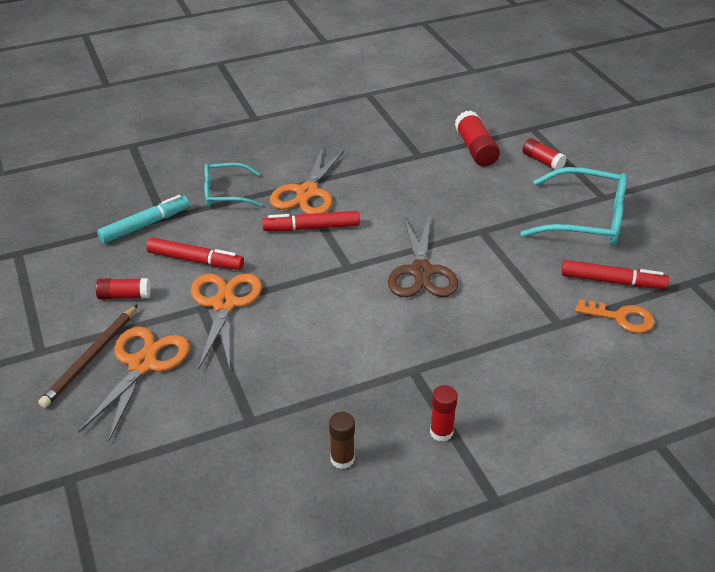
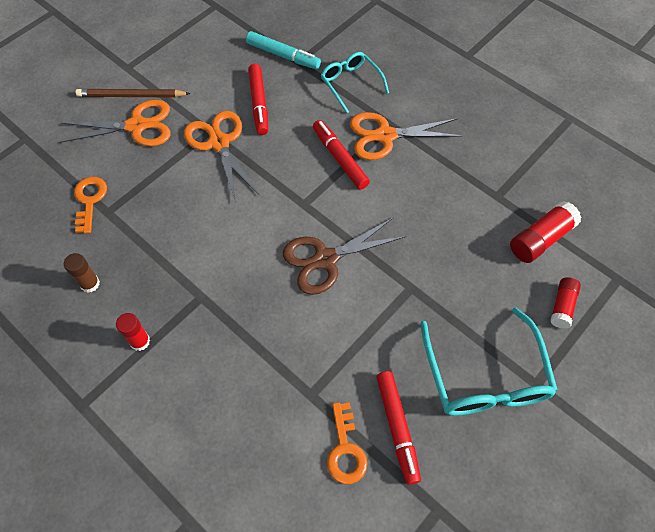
camera: 65 degrees right, 20 degrees up
(124, 296) = (200, 83): red glue stick -> none
(222, 433) = (89, 200): none -> orange key
(224, 304) = (219, 143): orange scissors -> orange scissors turned 90 degrees counterclockwise

